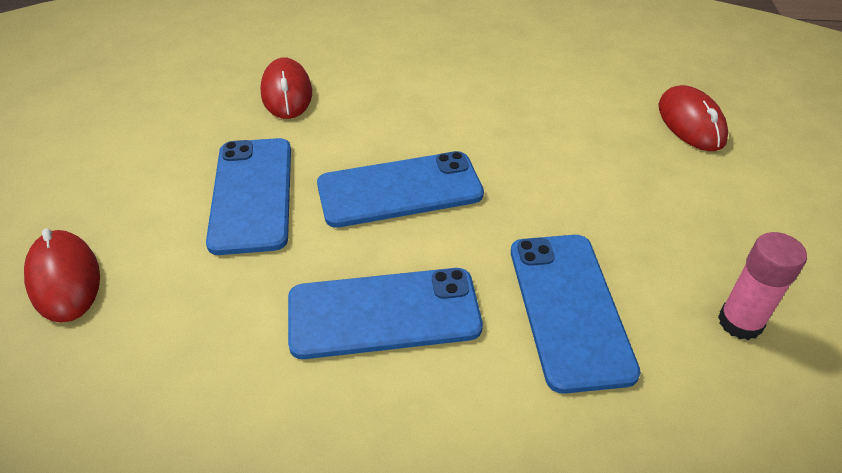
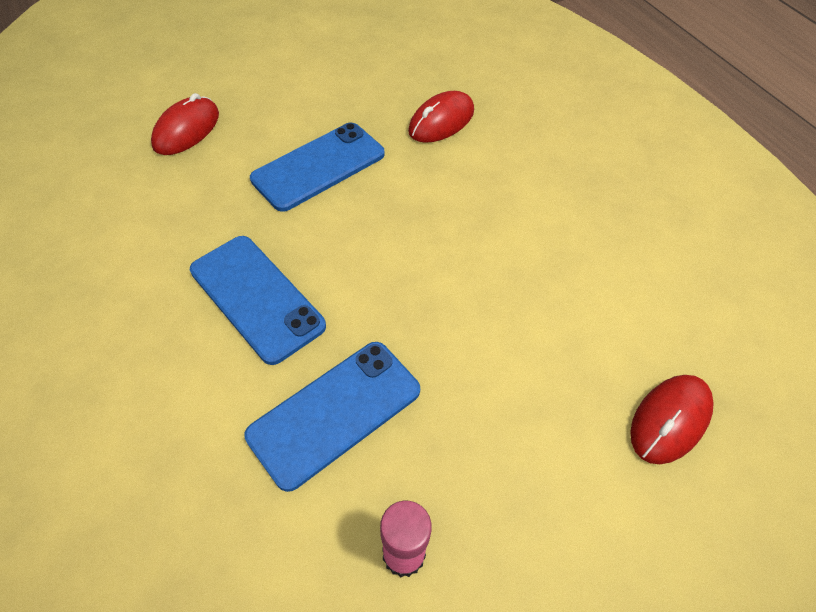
camera: 55 degrees right, 10 degrees up
(399, 190) = (387, 243): blue phone -> none

